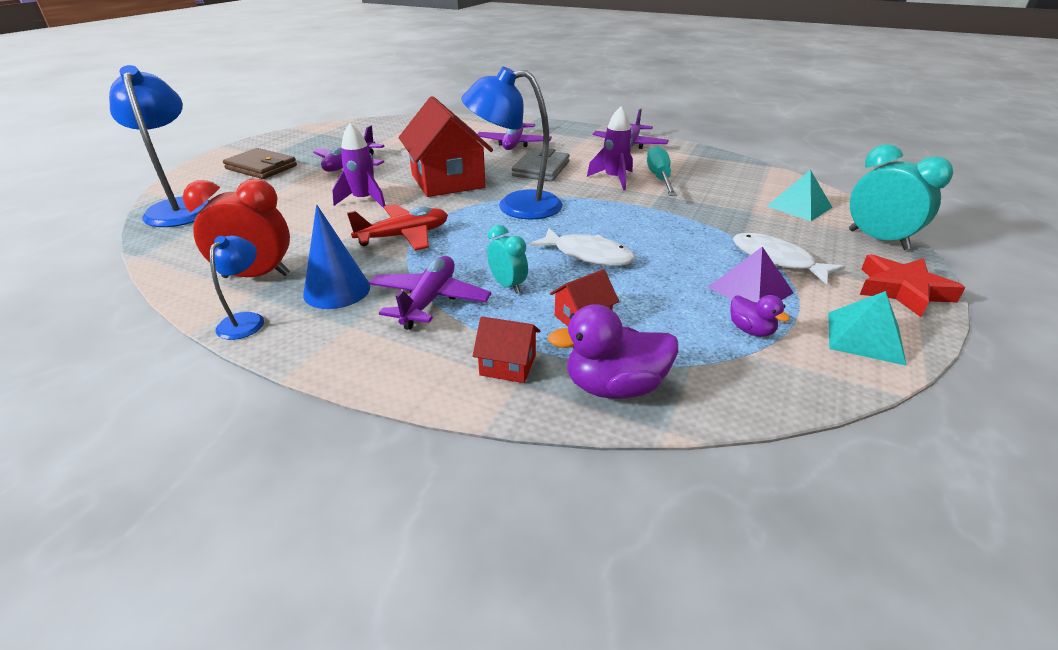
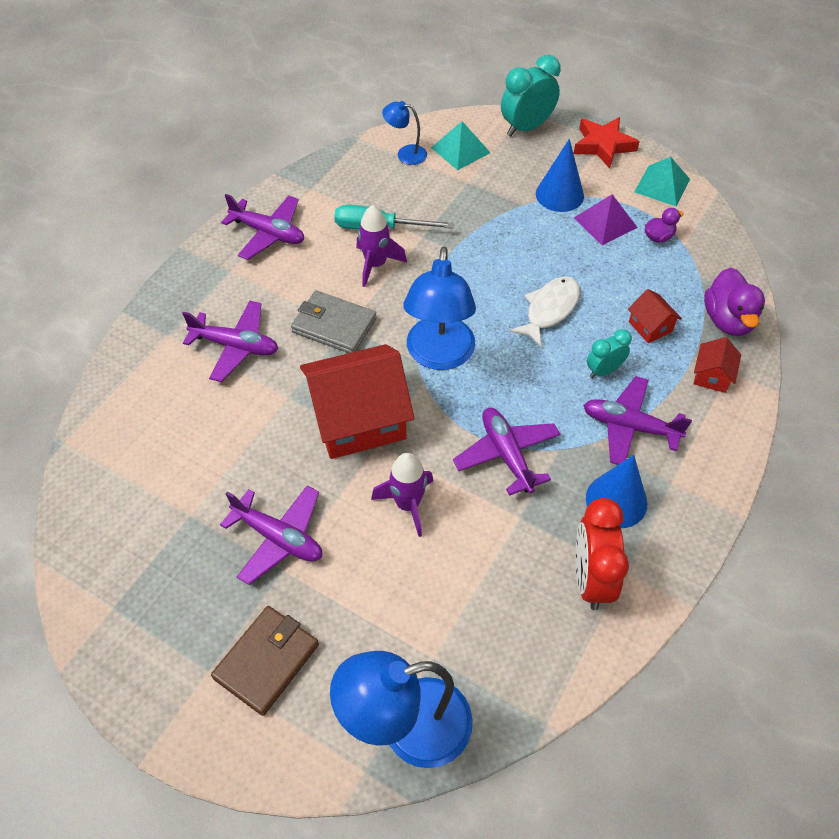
camera: 85 degrees left, 20 degrees up
(246, 320) = (669, 565): blue lamp -> blue lamp (405, 154)
(404, 236) = (506, 454): red plane -> purple plane
(776, 260) = (559, 194): white fish -> blue cone

